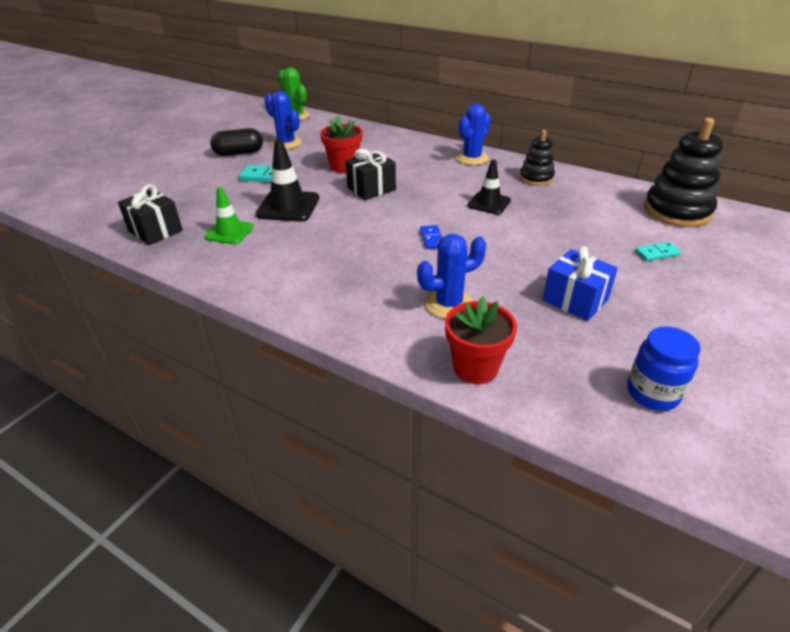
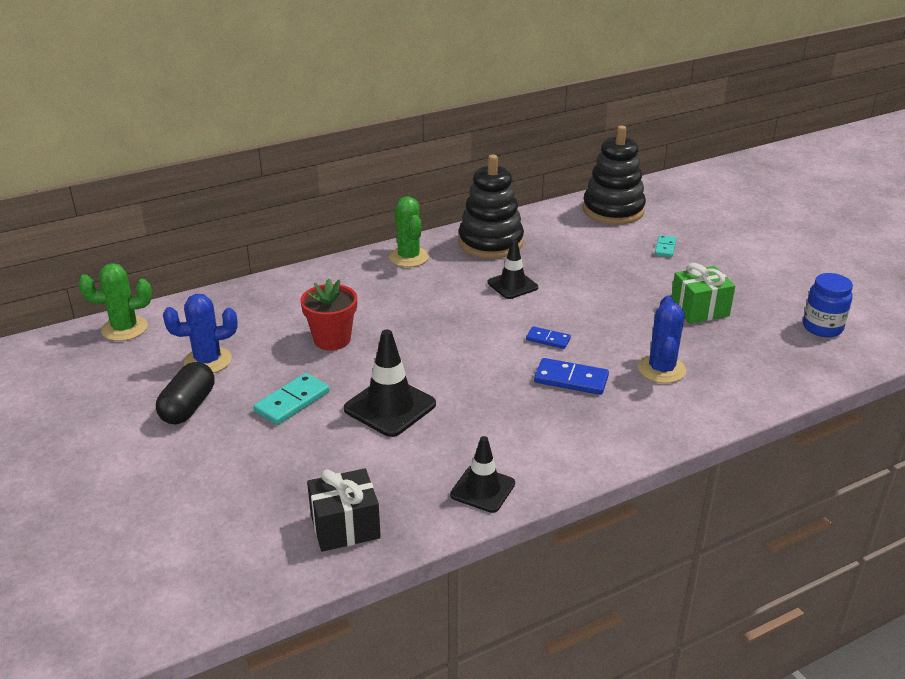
camera: 60 degrees left, 5 degrees down
(221, 266) = (482, 489): none -> black traffic cone
(229, 232) = (409, 465): green traffic cone -> none
(371, 189) = (408, 339): black gift -> none
(387, 264) = (571, 379): none -> blue domino
(472, 158) = (409, 257): blue cactus -> green cactus
(475, 368) = (753, 388): red flower pot -> none
(536, 178) = (490, 243): black stacking toy -> black stacking toy, size x1.72
(575, 300) = (699, 309): blue gift -> green gift

